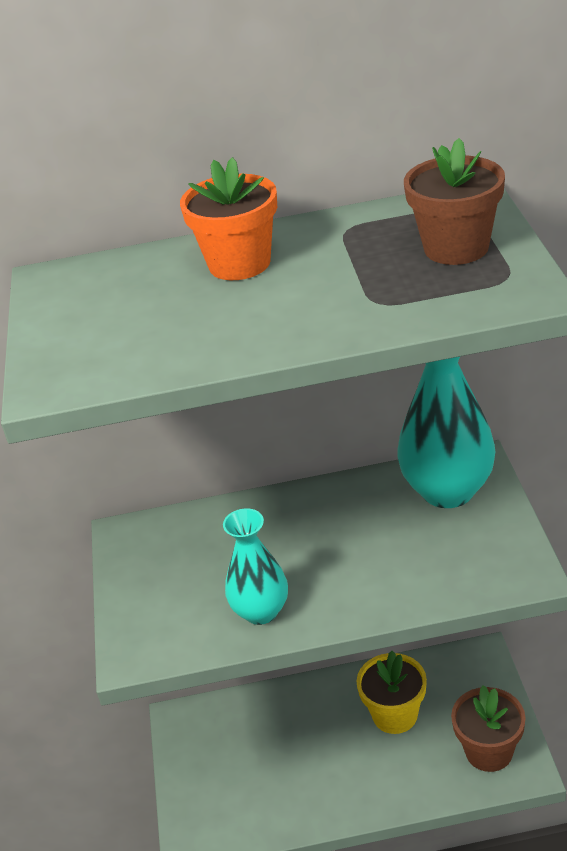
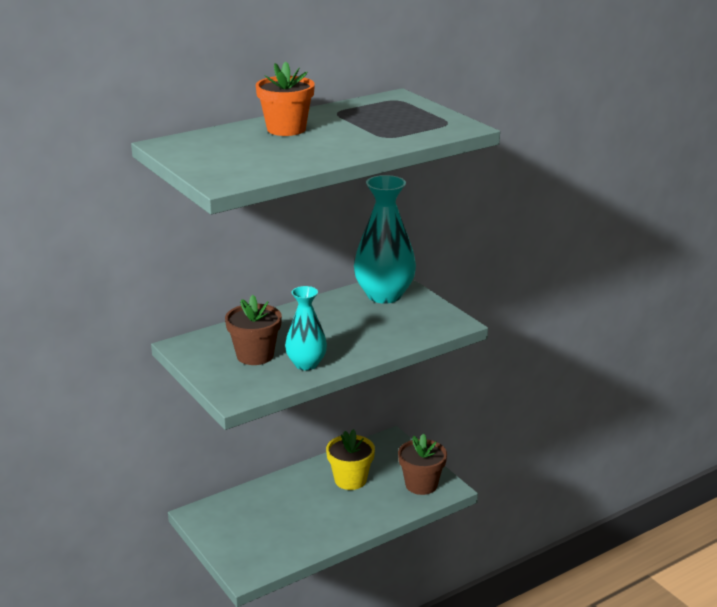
camera: 30 degrees left, 10 degrees down
(456, 248) = (409, 114): brown flower pot -> brown flower pot (255, 355)

